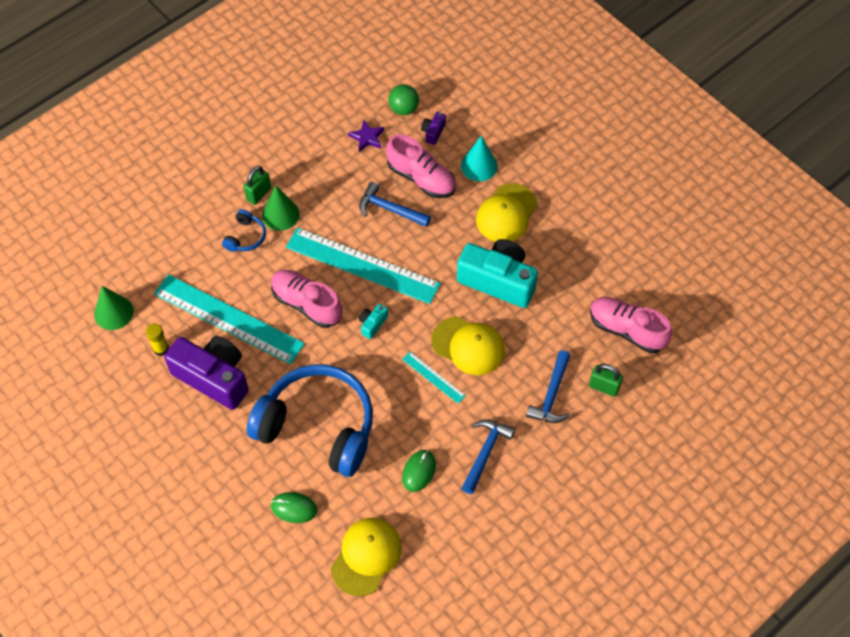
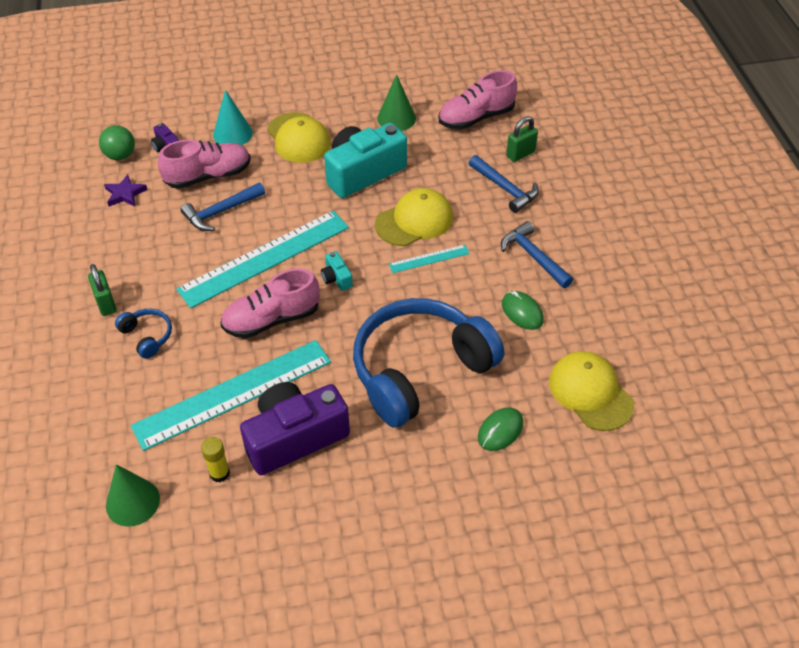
camera: 60 degrees left, 10 degrees down
(280, 214) = (147, 296): green cone -> green cone (396, 118)

